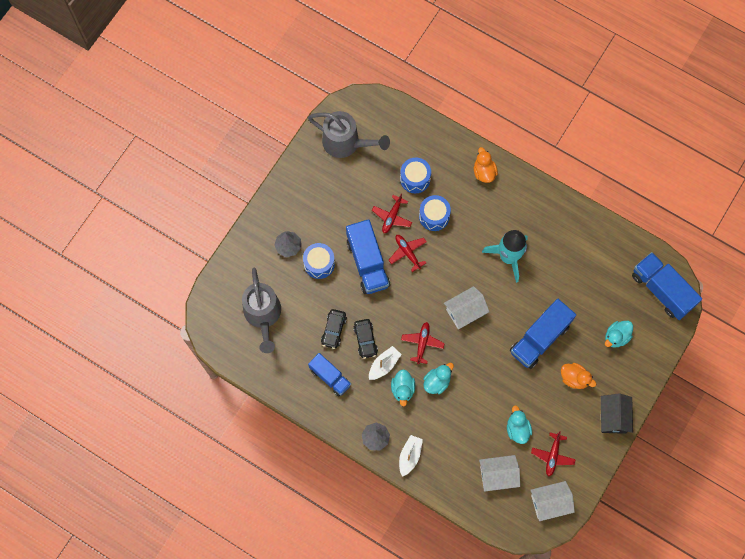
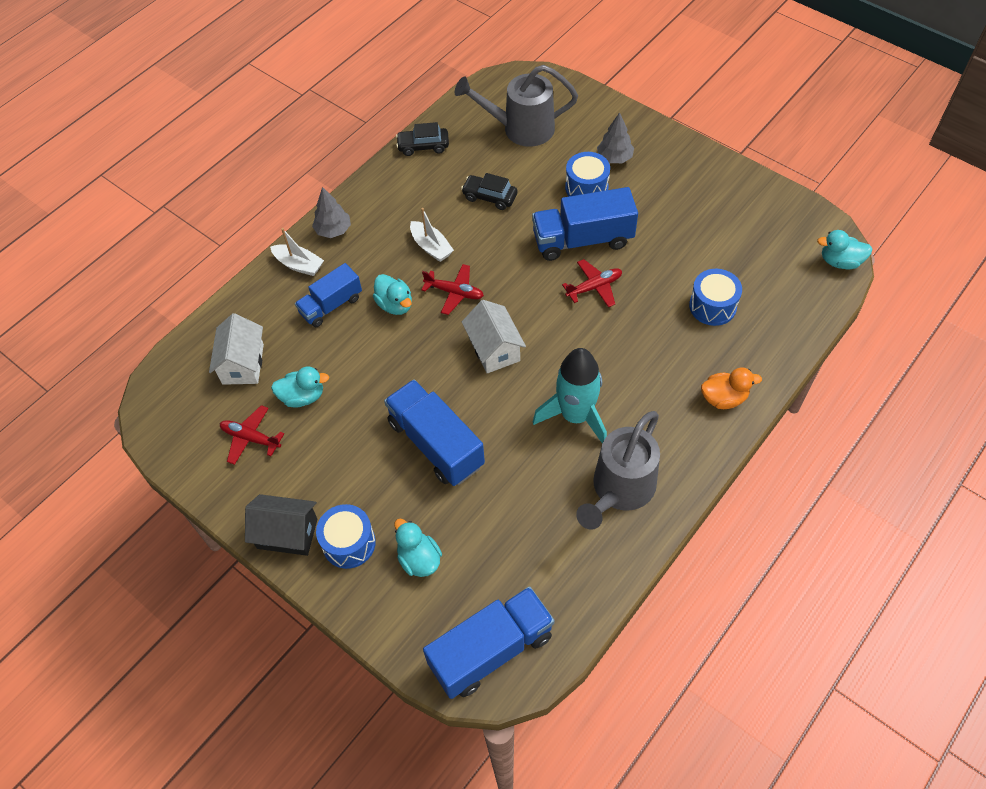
camera: 100 degrees right, 15 degrees down
(330, 377) = (426, 189): blue truck -> blue truck (331, 305)
(346, 143) = (770, 229): grey watering can -> grey watering can (619, 491)
(365, 340) = (470, 229): black car -> black car (423, 146)
(392, 217) = (652, 273): red plane -> none
(403, 389) = (393, 265): turquoise duck -> turquoise duck (840, 261)
(434, 216) = (650, 324): blue drum -> blue drum (349, 543)
(549, 503) = (183, 425): white house -> none
(574, 378) = (362, 485): orange duck -> none

